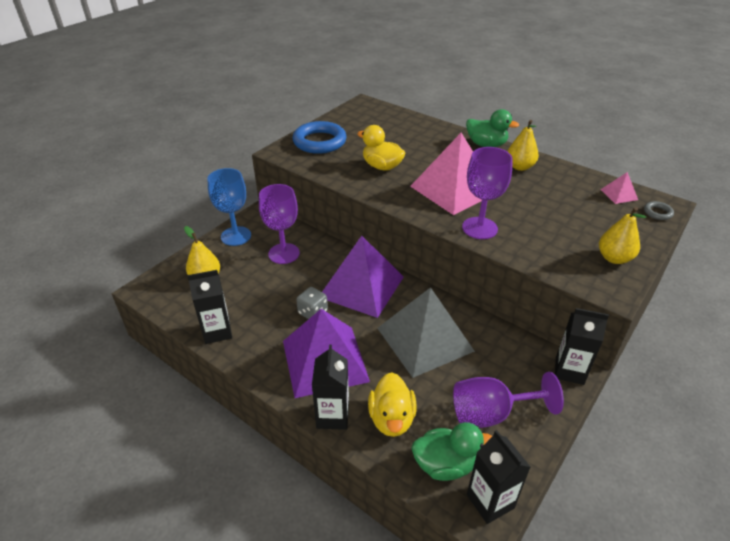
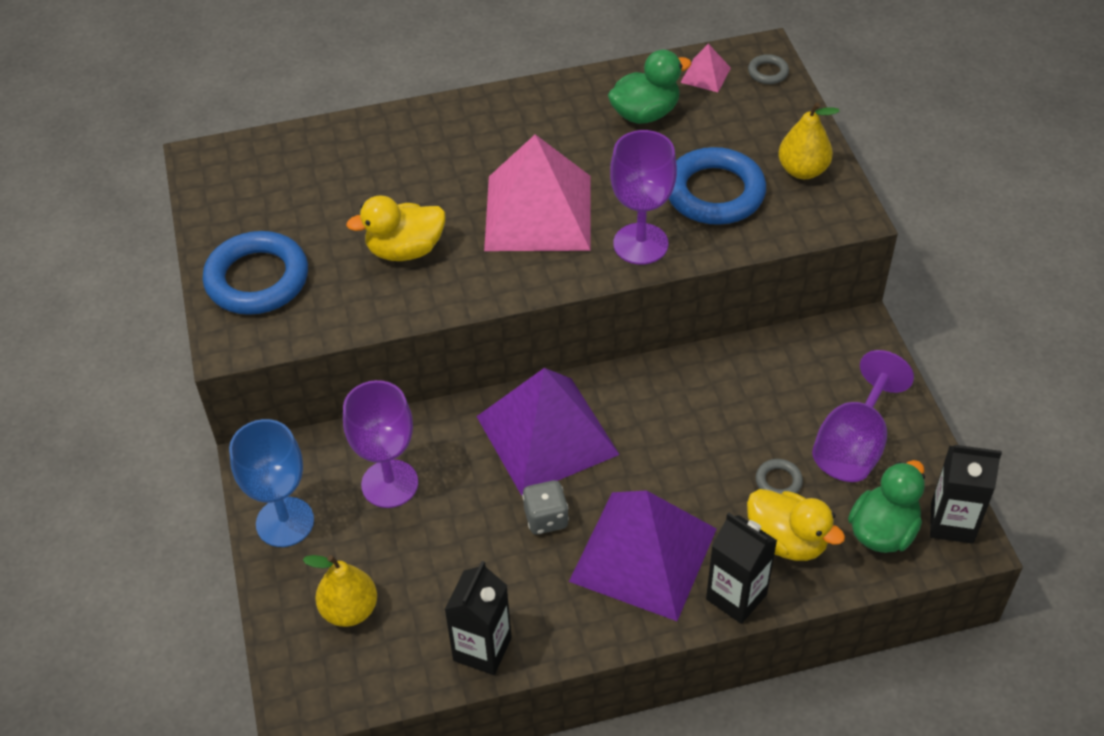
camera: 50 degrees left, 10 degrees up
(425, 339) = (698, 430): grey pyramid -> none
(428, 392) = (778, 481): none -> grey ring
(486, 145) = (474, 109): green duck -> green duck (645, 113)
(520, 167) = (559, 115): yellow pear -> none
(549, 235) = (714, 193): none -> blue ring
(569, 371) = (856, 334): black carton -> none

